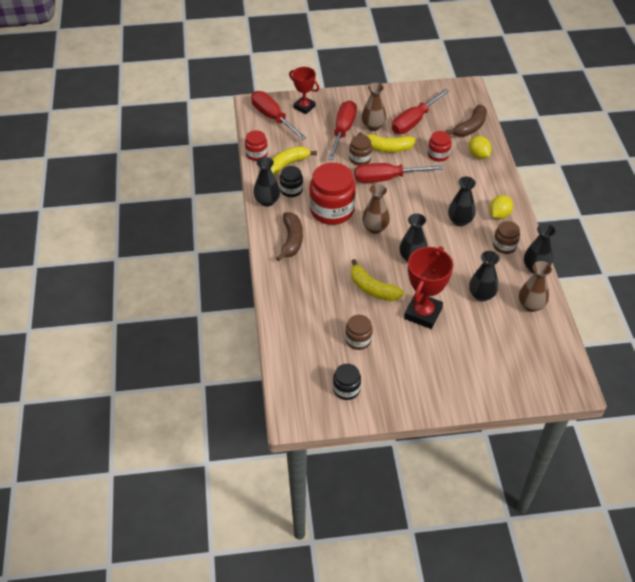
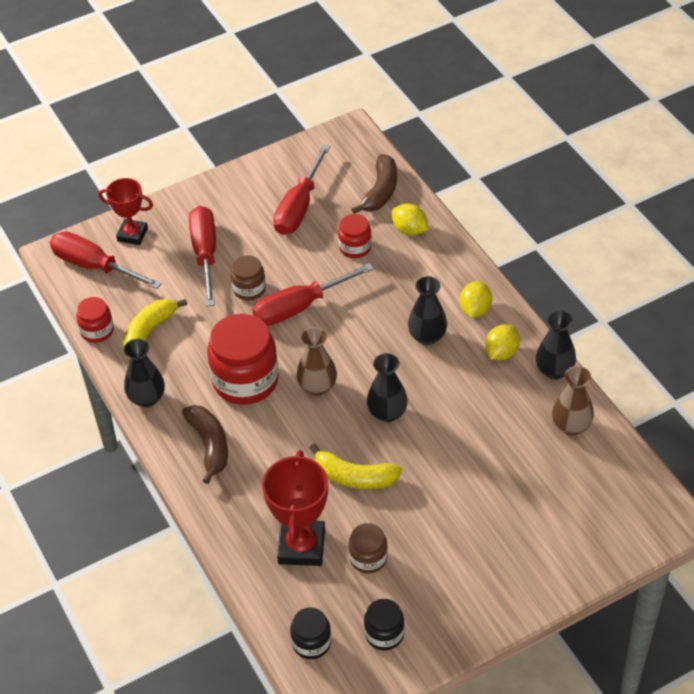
camera: 20 degrees left, 0 degrees up
(291, 190) = (174, 369): black jar -> black jar (311, 643)
(373, 126) = (245, 233): brown vase -> none
(387, 148) = (280, 260): yellow banana -> none
(423, 313) = (437, 488): red trophy -> red trophy (301, 546)
(481, 295) = (502, 434): black vase -> none
(504, 246) = (501, 352): brown jar -> yellow lemon

